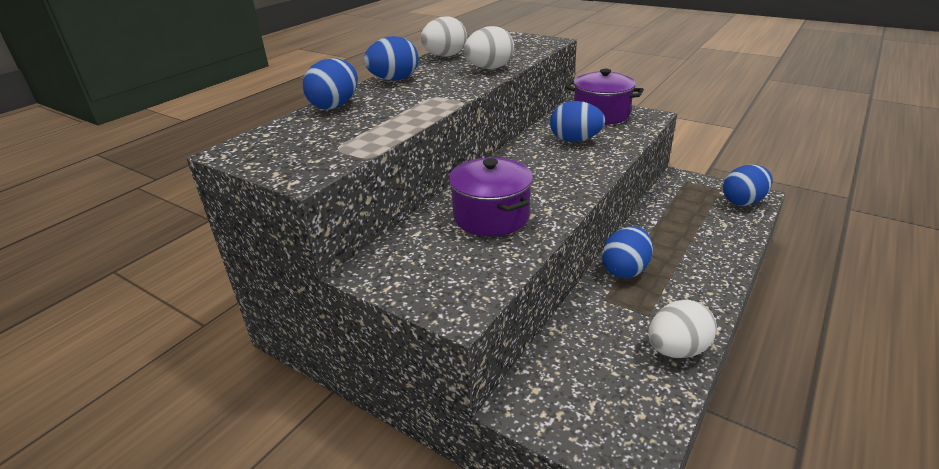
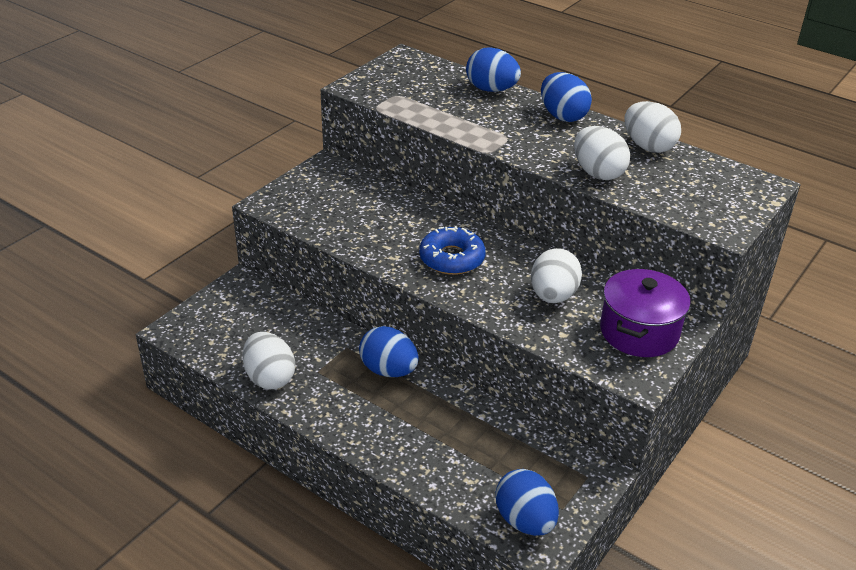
camera: 90 degrees right, 5 degrees up
(491, 216) = (389, 224): purple pot -> none
(540, 181) = (452, 258): none -> blue donut
(575, 140) = (553, 296): blue egg -> white egg

